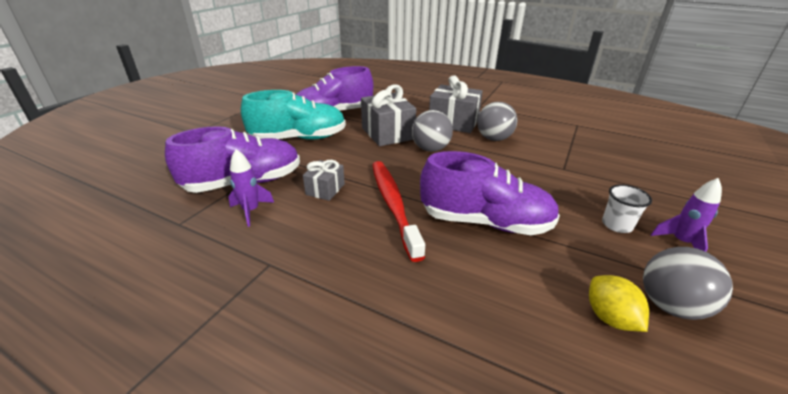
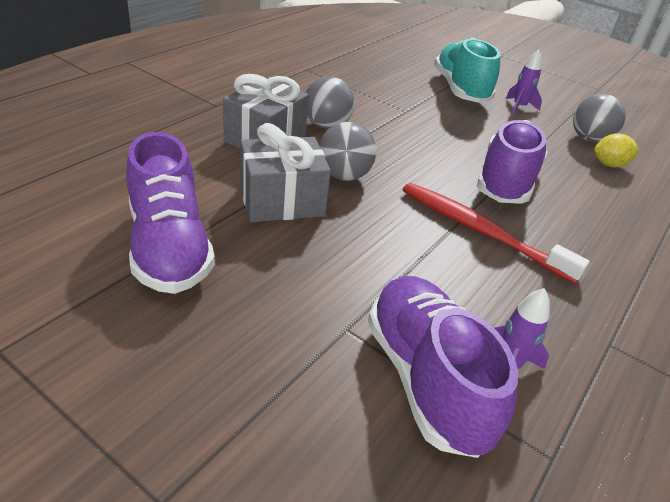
camera: 85 degrees left, 5 degrees up
(299, 139) = (268, 302): turquoise shoe -> turquoise shoe (460, 90)
(325, 189) = (447, 284): grey gift -> none
(393, 205) = (481, 231): red toothbrush -> red toothbrush turned 45 degrees clockwise
(617, 225) = (501, 122): white cup -> none

